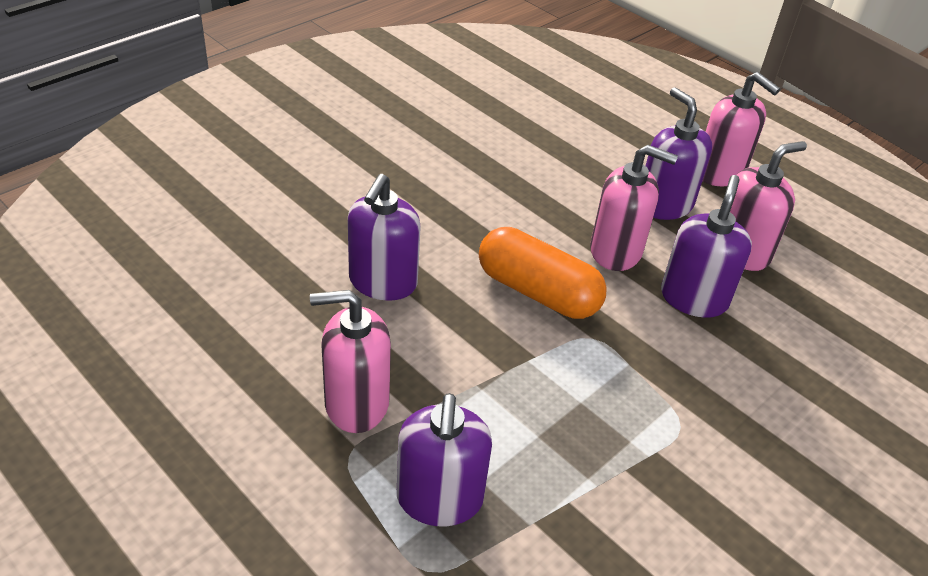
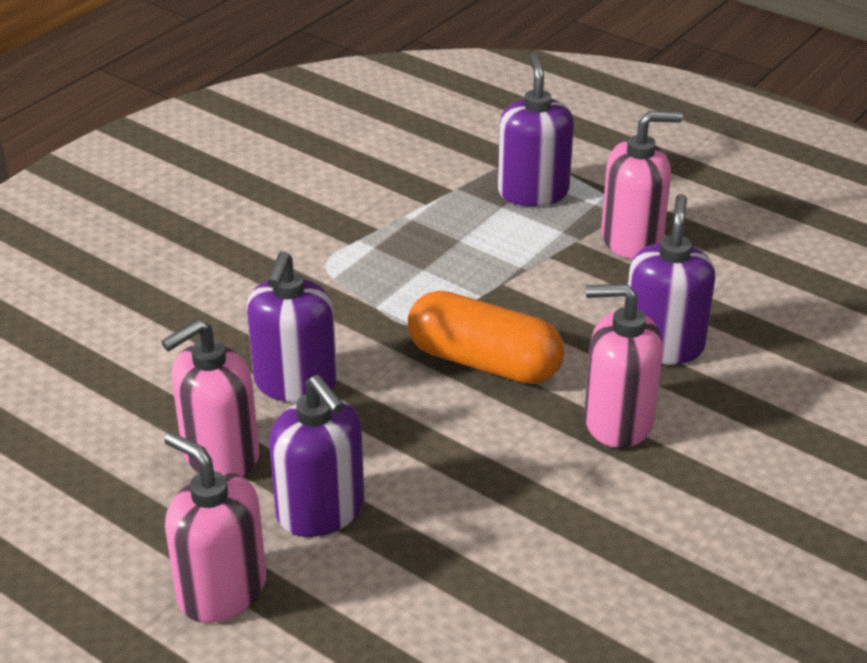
camera: 175 degrees right, 5 degrees down
(616, 251) = (391, 427): pink soap dispenser -> pink soap dispenser (617, 421)

